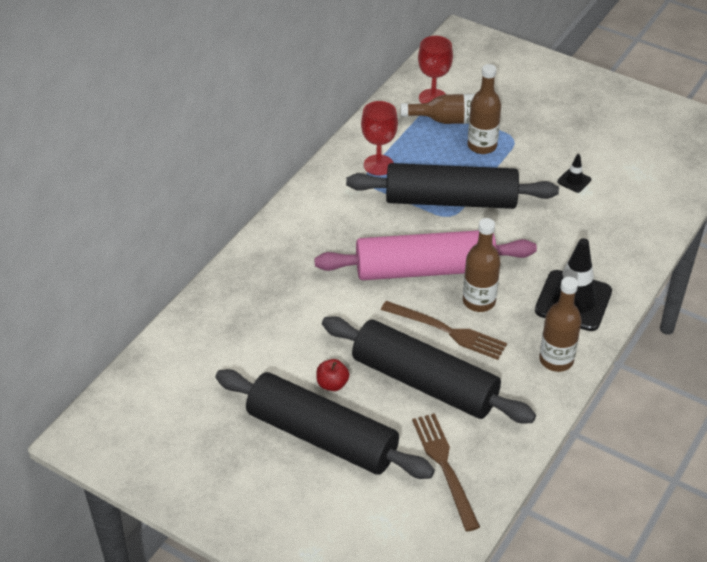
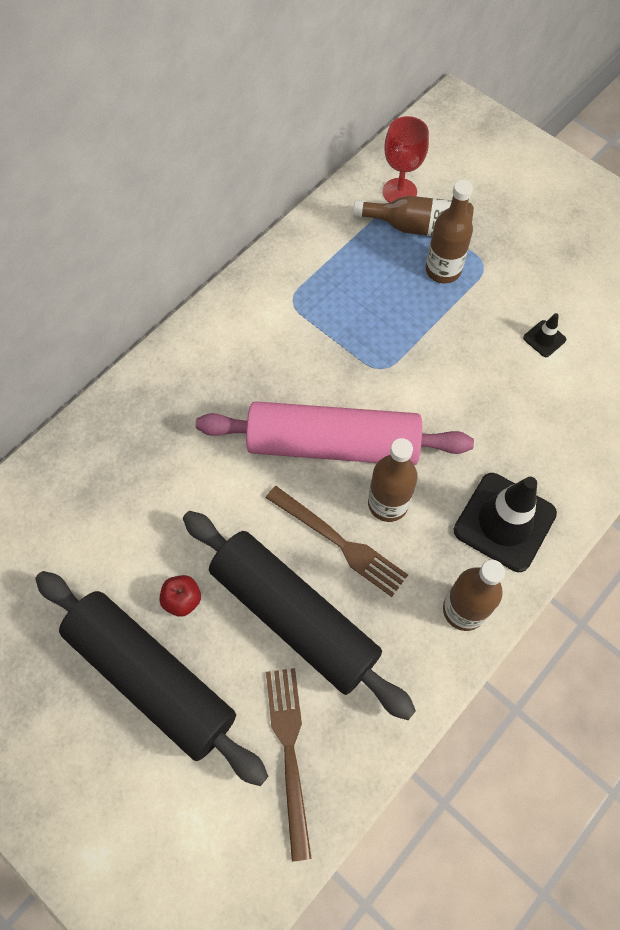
camera: 10 degrees right, 20 degrees up
(378, 165) = (312, 281): red goblet -> none
(451, 200) = (387, 345): black rolling pin -> none

